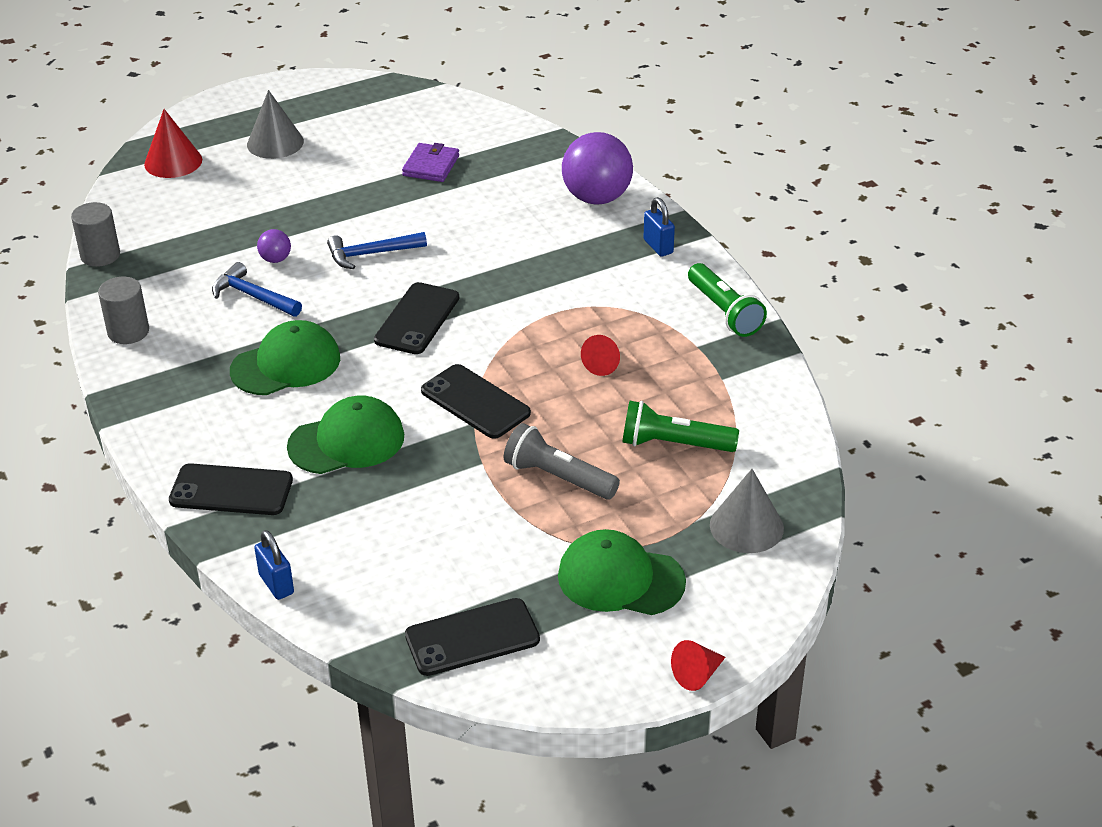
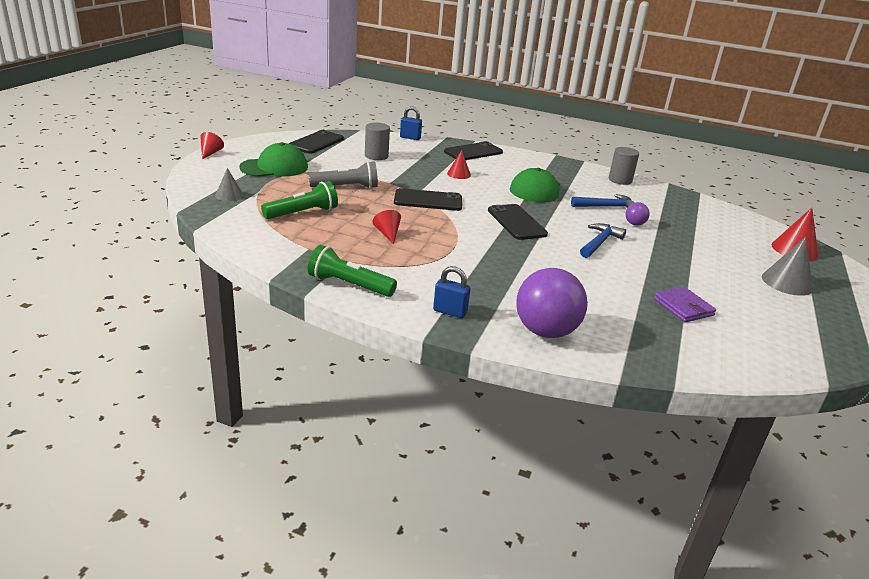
camera: 135 degrees right, 10 degrees down
(100, 255) = (702, 200): grey cylinder -> grey cylinder (376, 156)
(346, 441) = (459, 174): green cap -> red cone
(746, 526) = (229, 195): grey cone -> grey cone, size x0.62

